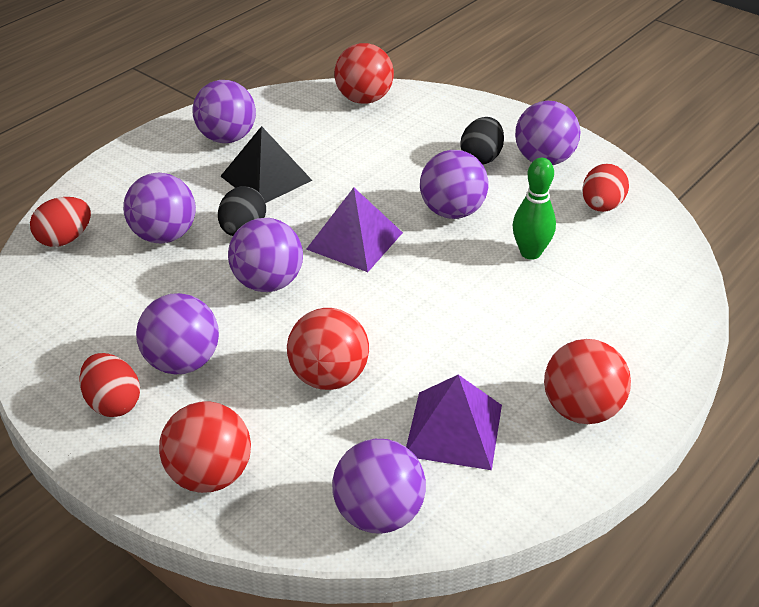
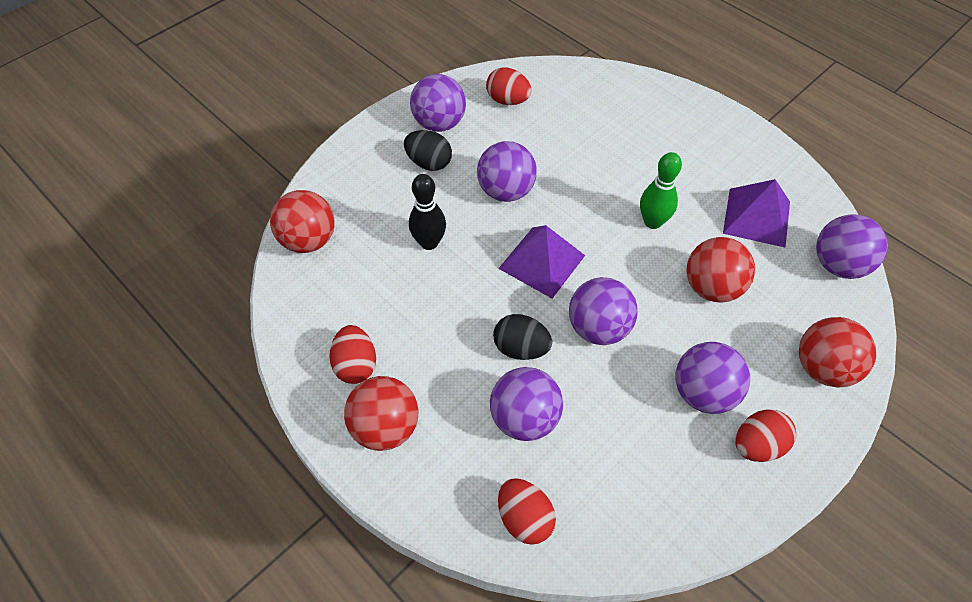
camera: 85 degrees left, 15 degrees up
(227, 138) = (356, 365): purple ball -> red egg
(266, 178) = (437, 329): black pyramid -> none
(371, 166) = (429, 243): none -> black bowling pin
(530, 253) = (563, 150): green bowling pin -> green bowling pin (652, 222)
(581, 409) = (729, 148): red ball -> red ball (385, 427)

